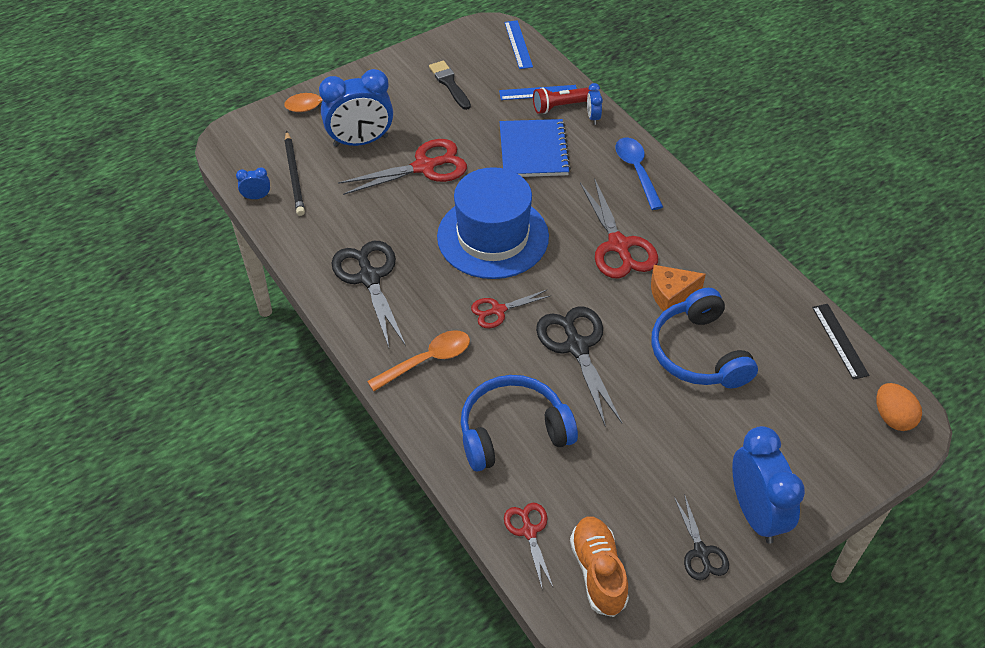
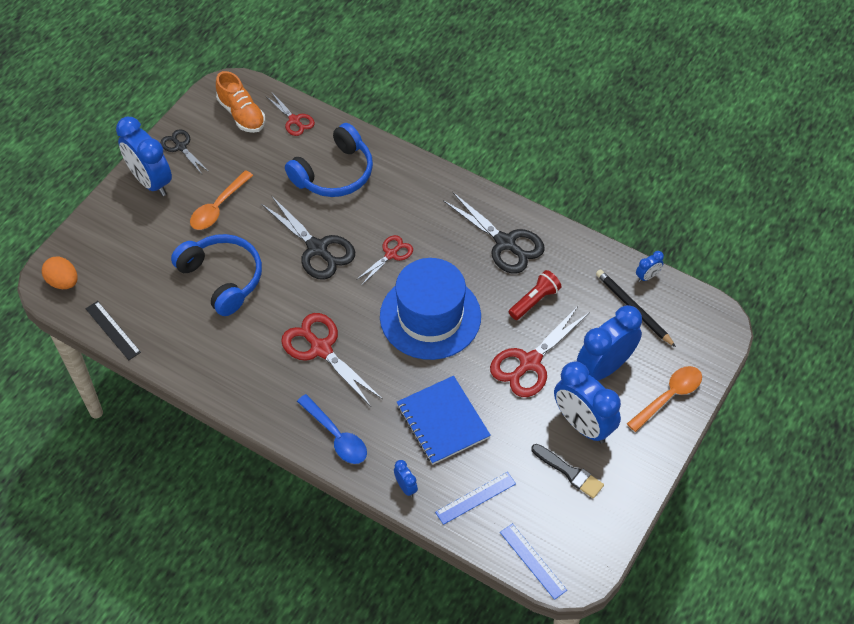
camera: 155 degrees right, 5 degrees up
(413, 109) = (582, 425): none -> blue clock
(427, 360) = (421, 198): orange spoon -> orange spoon (218, 207)
(560, 106) = (445, 488): red flashlight -> red flashlight (534, 301)
(671, 293) = (261, 320): orange cheese -> none

